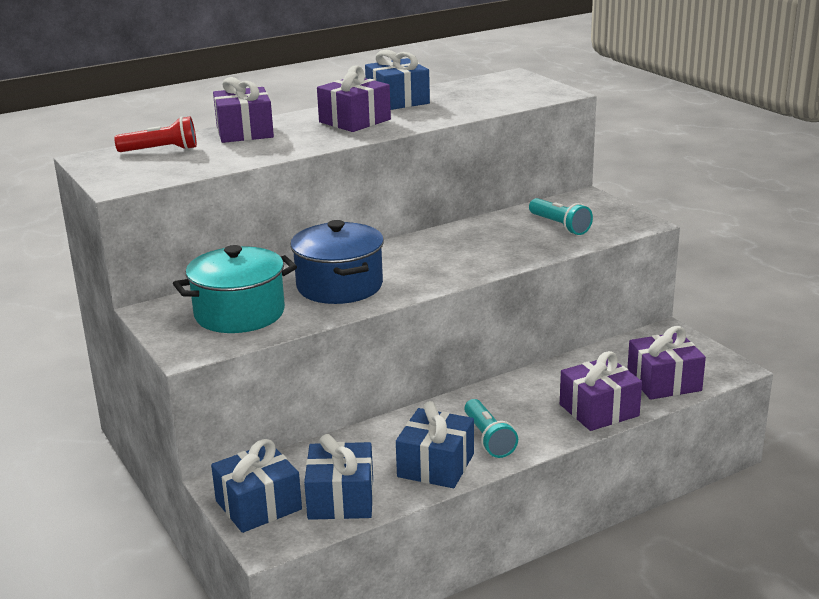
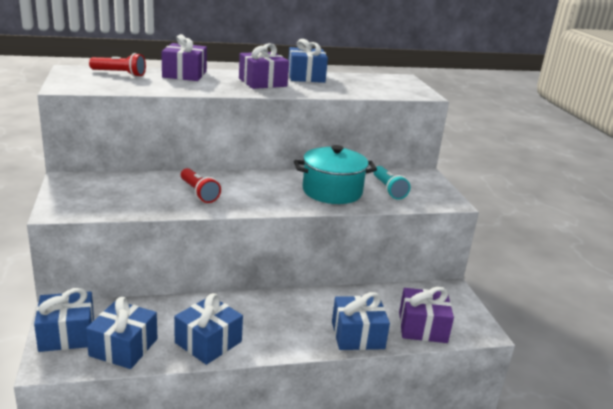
camera: 15 degrees right, 0 degrees up
(239, 313) = (116, 194): turquoise pot -> turquoise pot (332, 191)
(339, 286) = (199, 193): blue pot -> red flashlight
(488, 439) = (261, 333): turquoise flashlight -> none
(599, 410) = (357, 335): purple gift -> blue gift

